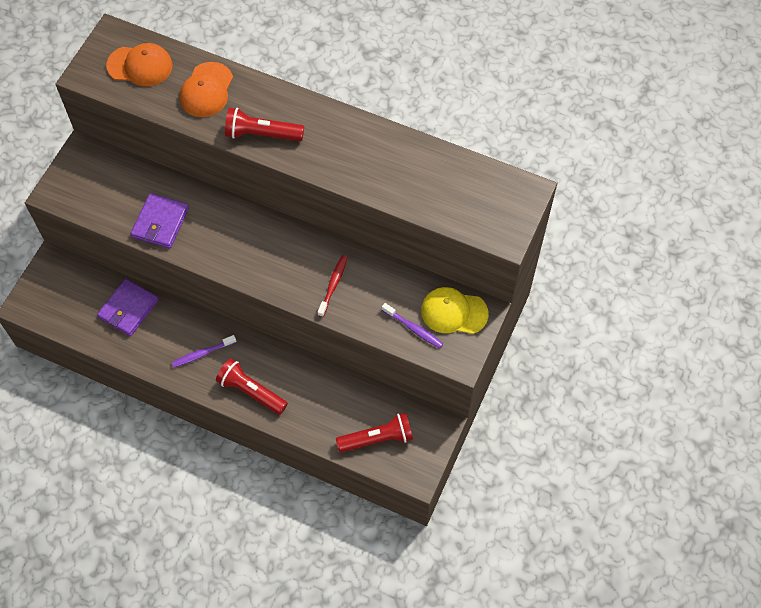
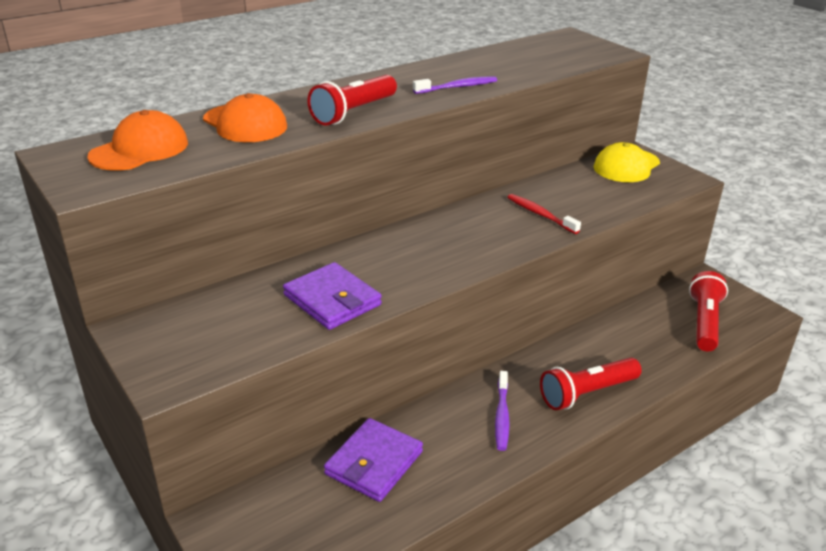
camera: 60 degrees left, 30 degrees down
(128, 309) = (374, 463): purple wallet -> purple wallet turned 60 degrees clockwise
(413, 329) = (632, 189): purple toothbrush -> purple toothbrush (457, 87)

